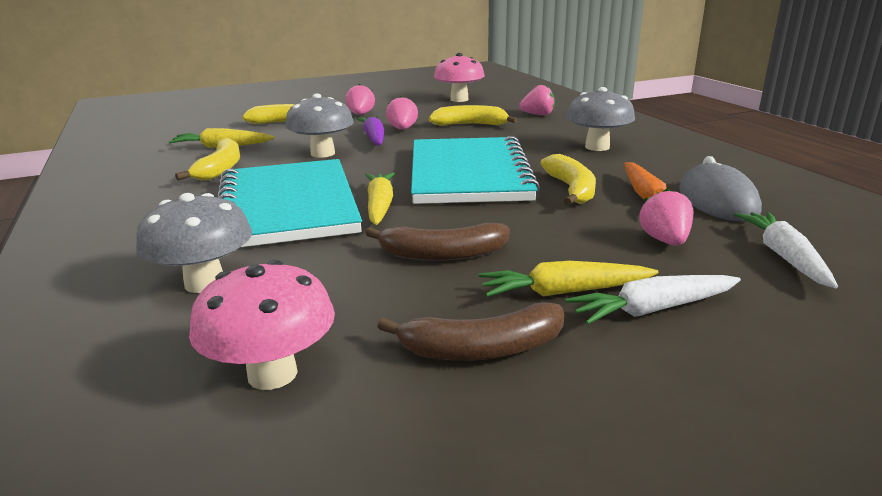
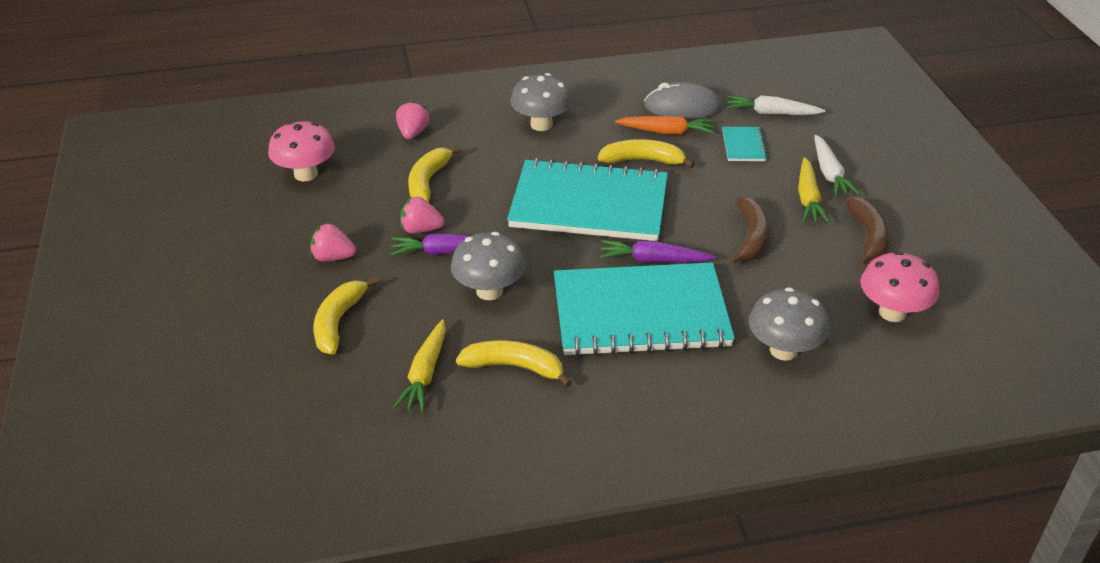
camera: 80 degrees left, 15 degrees up
(380, 206) = (653, 260): yellow carrot -> purple carrot
(665, 240) = (743, 146): pink strawberry -> turquoise notebook

